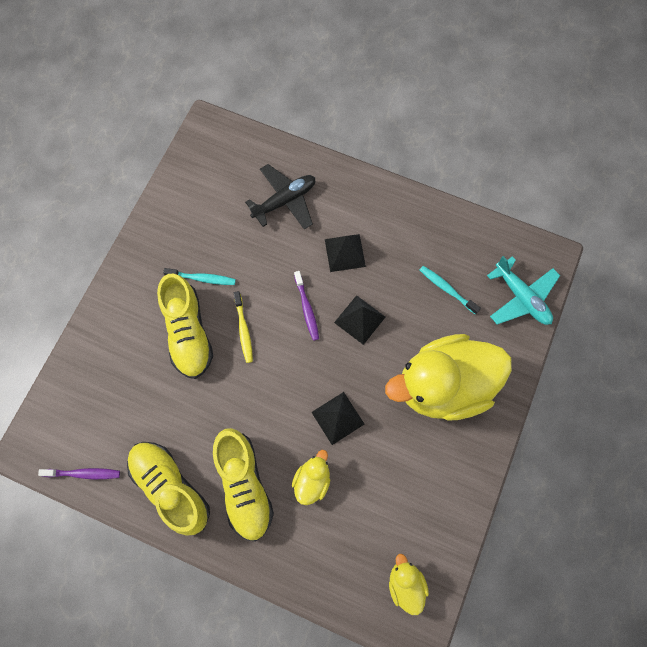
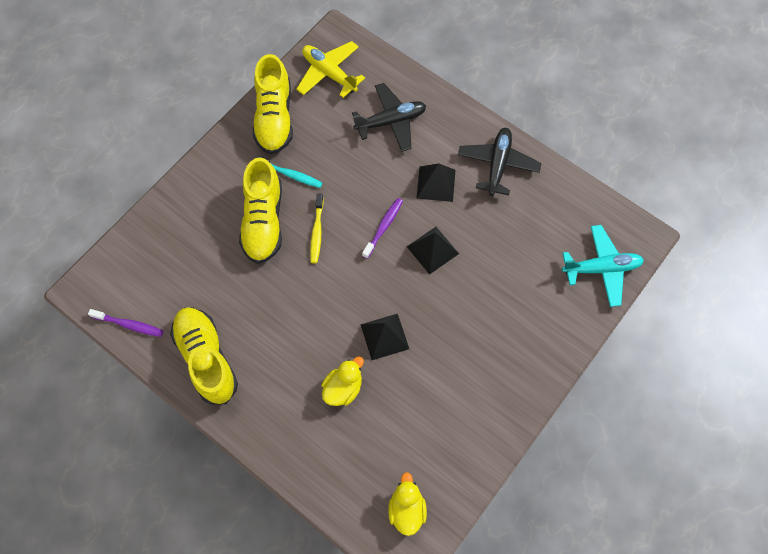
camera: 15 degrees right, 5 degrees down
(211, 166) = (329, 73): none -> yellow plane
(244, 485) = (276, 375): yellow shoe -> yellow shoe (274, 118)
(307, 308) = (383, 227): purple toothbrush -> purple toothbrush turned 150 degrees counterclockwise
(398, 219) = (497, 164): none -> black plane
(443, 385) = (498, 332): yellow duck -> none
(447, 289) = (528, 242): turquoise toothbrush -> none
(521, 297) = (601, 268): turquoise plane -> turquoise plane turned 75 degrees counterclockwise

